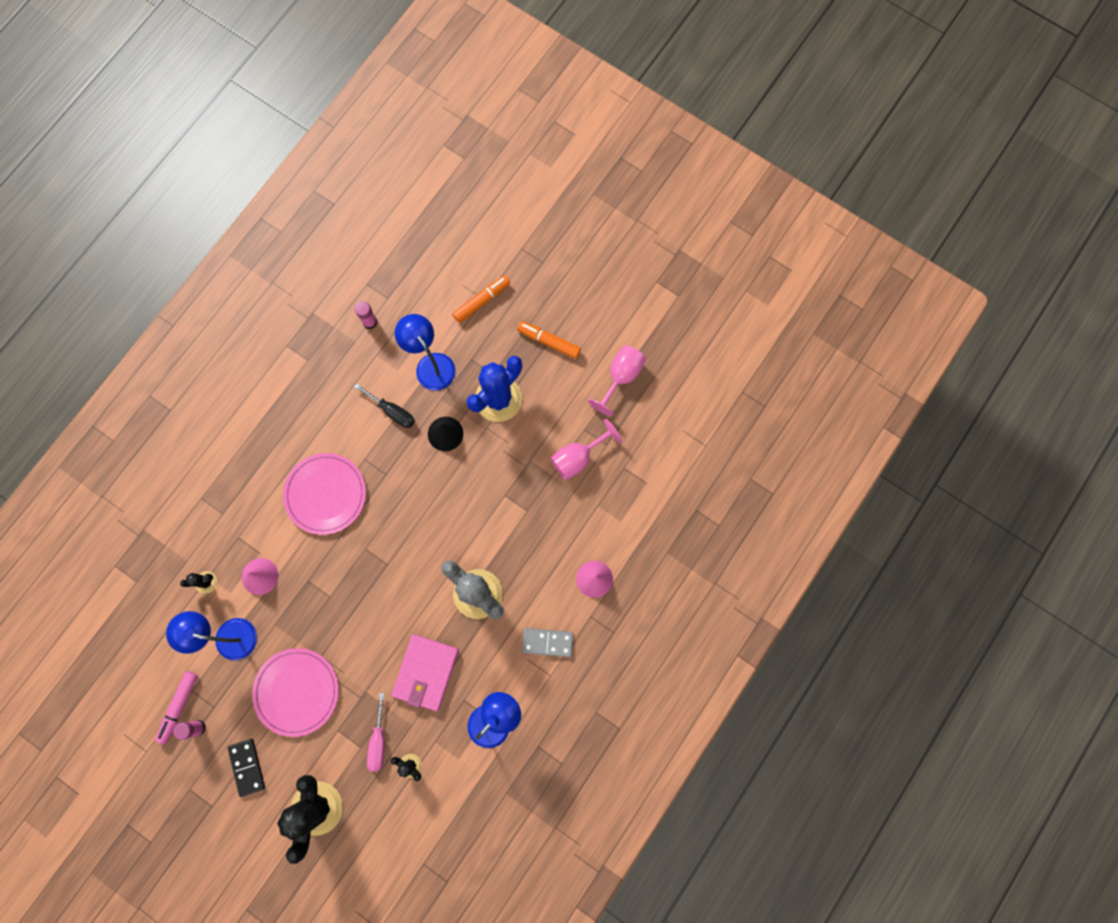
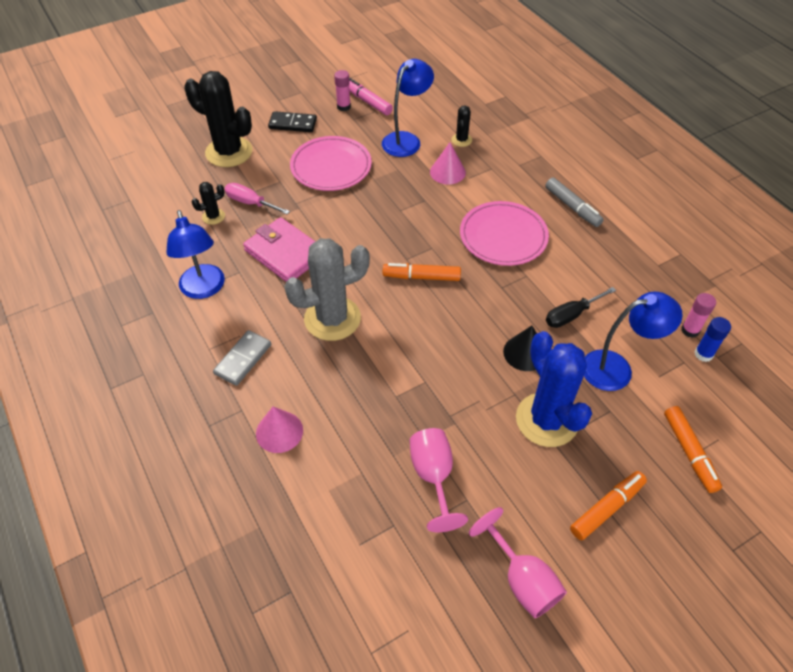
camera: 115 degrees right, 25 degrees down
(264, 448) = (572, 207): none -> grey marker
(390, 308) = (703, 354): none -> blue glue stick
(402, 543) = (421, 277): none -> orange marker

